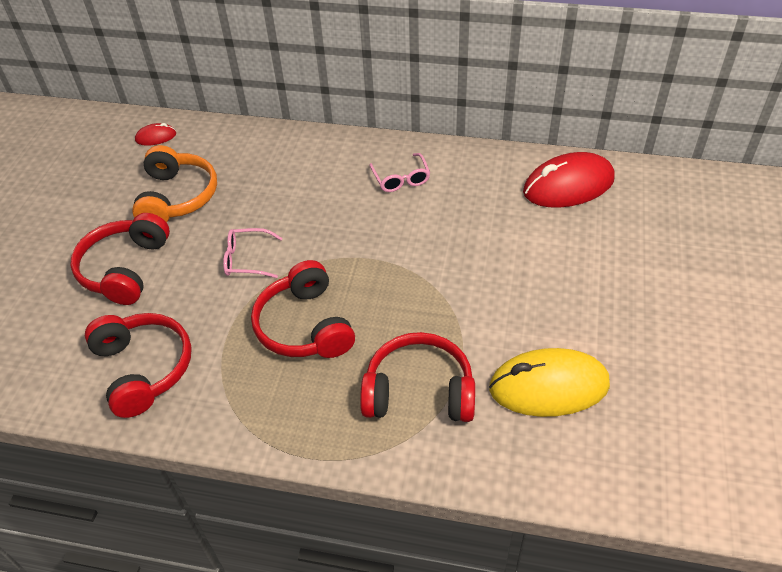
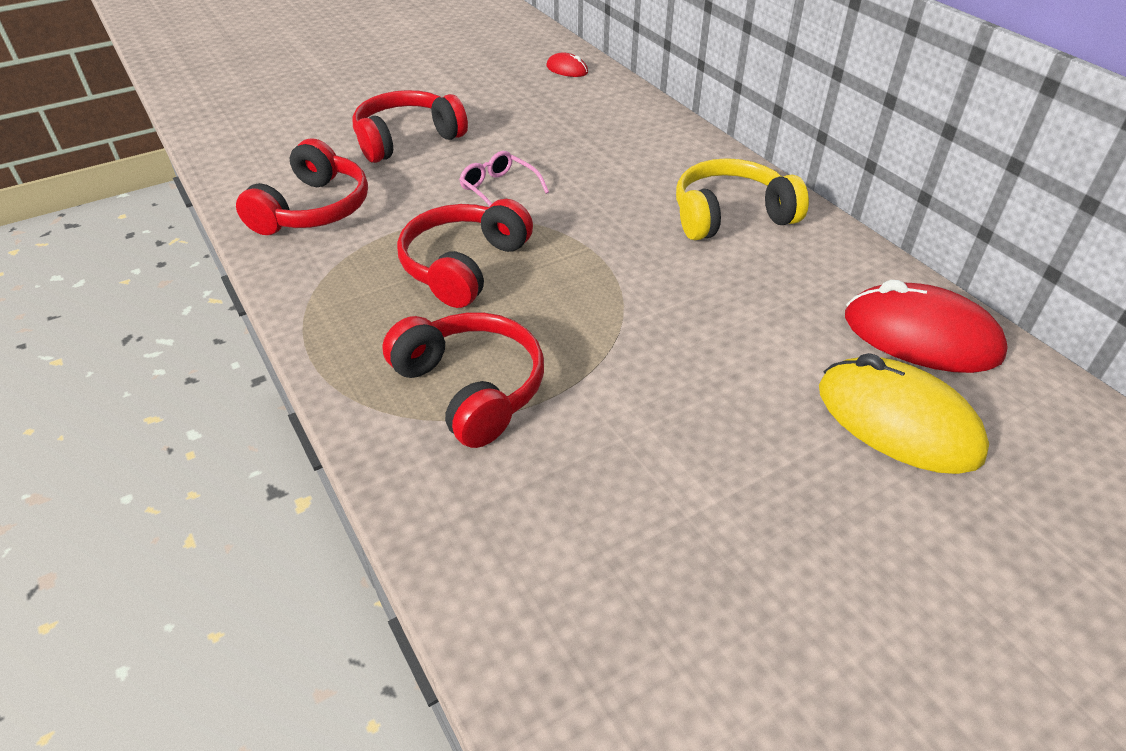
camera: 45 degrees right, 5 degrees down
(177, 197) = (517, 116): orange headphones -> none
(401, 179) = (730, 216): pink glasses -> yellow headphones
(548, 386) = (596, 492): yellow mouse -> yellow mouse (897, 421)

